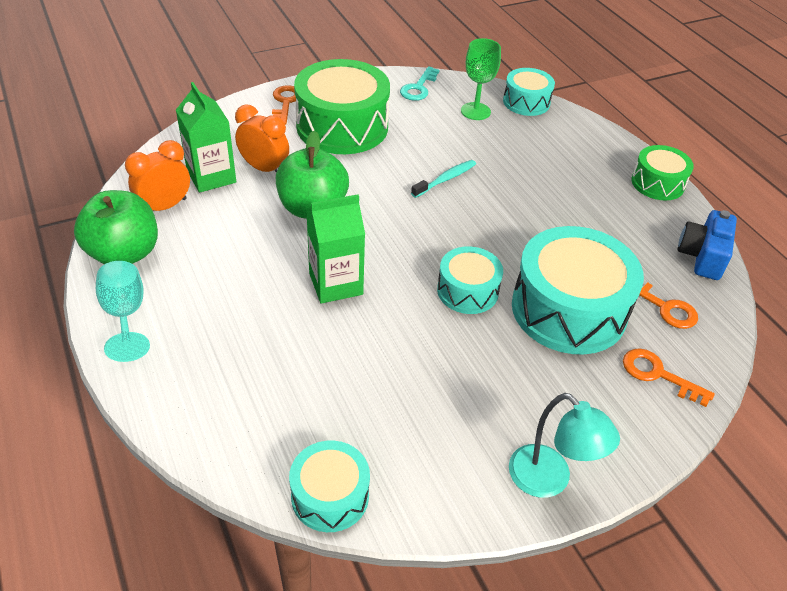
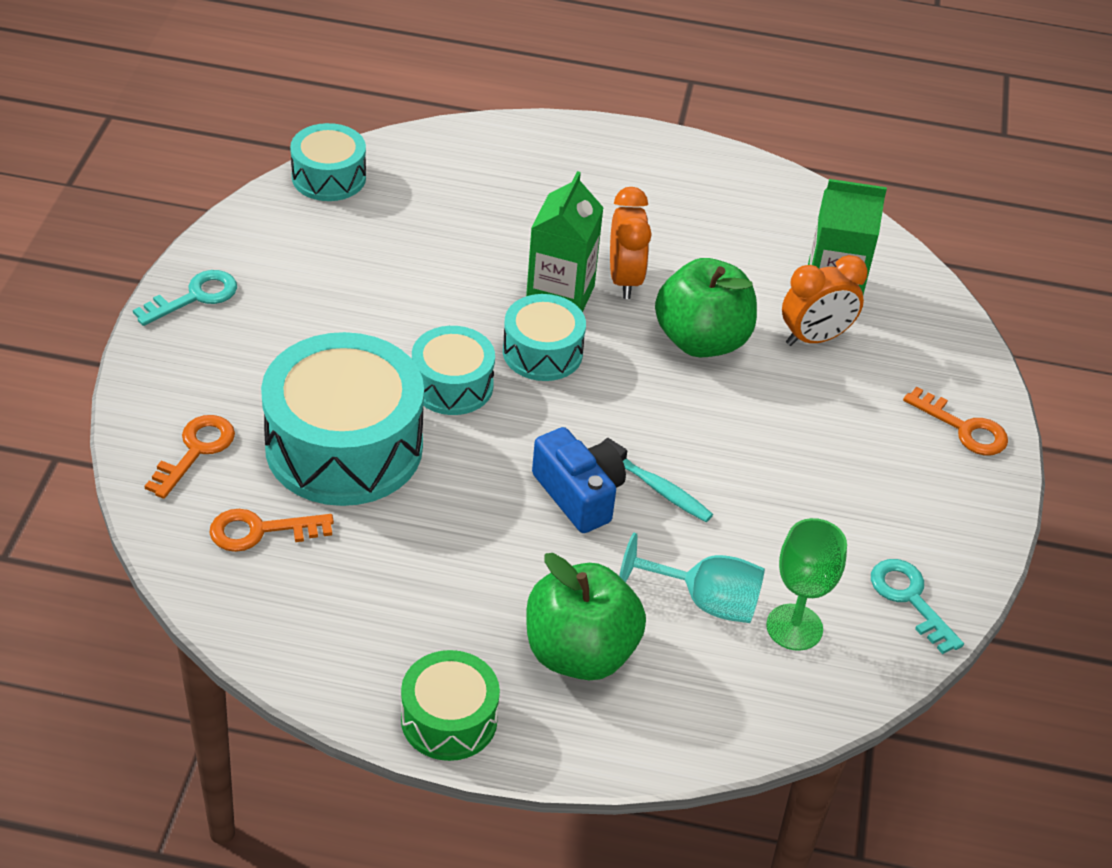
camera: 125 degrees right, 0 degrees up
(124, 254) = (741, 182): green apple -> green apple (580, 653)
(125, 315) = (647, 153): turquoise goblet -> turquoise goblet (705, 601)
(165, 207) = (800, 235): orange clock -> orange clock (624, 279)
(342, 126) = (860, 454): green drum -> none
(446, 179) = (658, 488): turquoise toothbrush -> turquoise toothbrush turned 45 degrees counterclockwise
(526, 102) = (774, 713): turquoise drum -> turquoise drum (542, 352)
(549, 481) = (195, 297): turquoise lamp -> turquoise key
(658, 374) = (196, 451): orange key -> orange key turned 45 degrees counterclockwise
(702, 256) = (284, 641): blue camera -> blue camera (579, 494)

